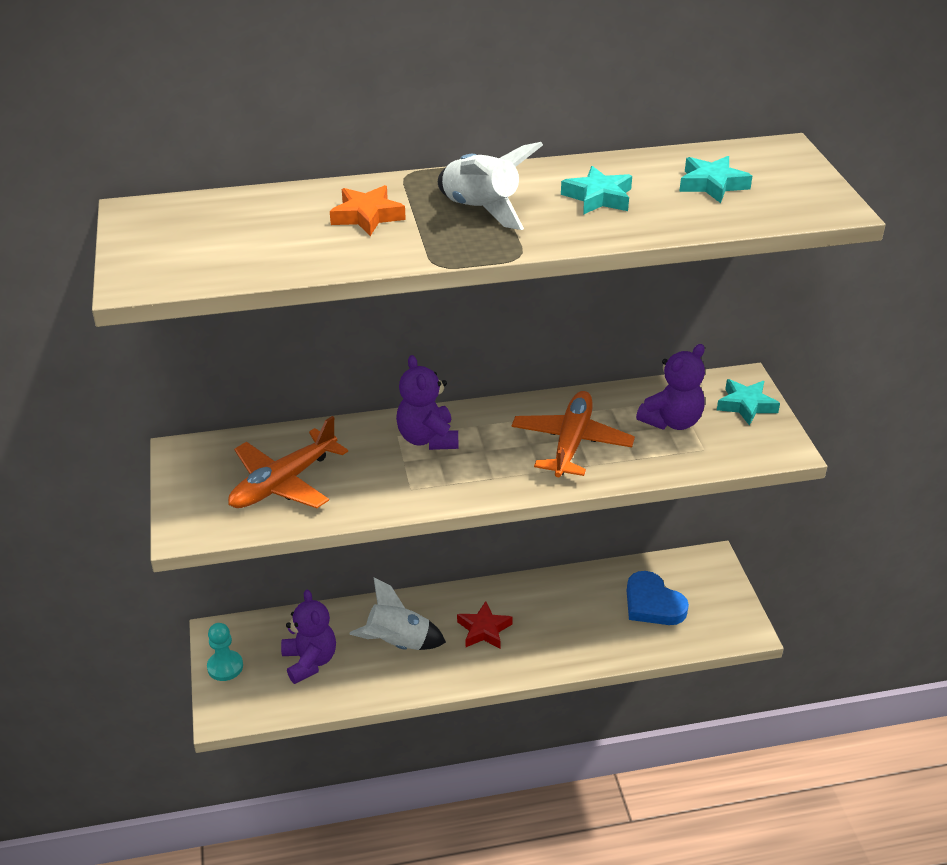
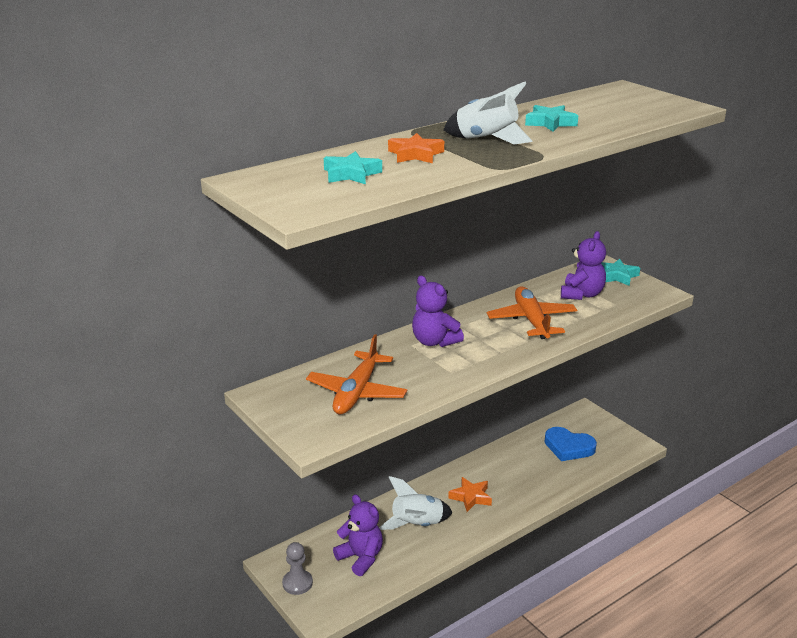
camera: 25 degrees left, 10 degrees down
(225, 667) = (297, 583): turquoise pawn -> grey pawn
(484, 630) = (471, 497): red star -> orange star
(712, 184) = (608, 107): turquoise star -> turquoise star (351, 174)

